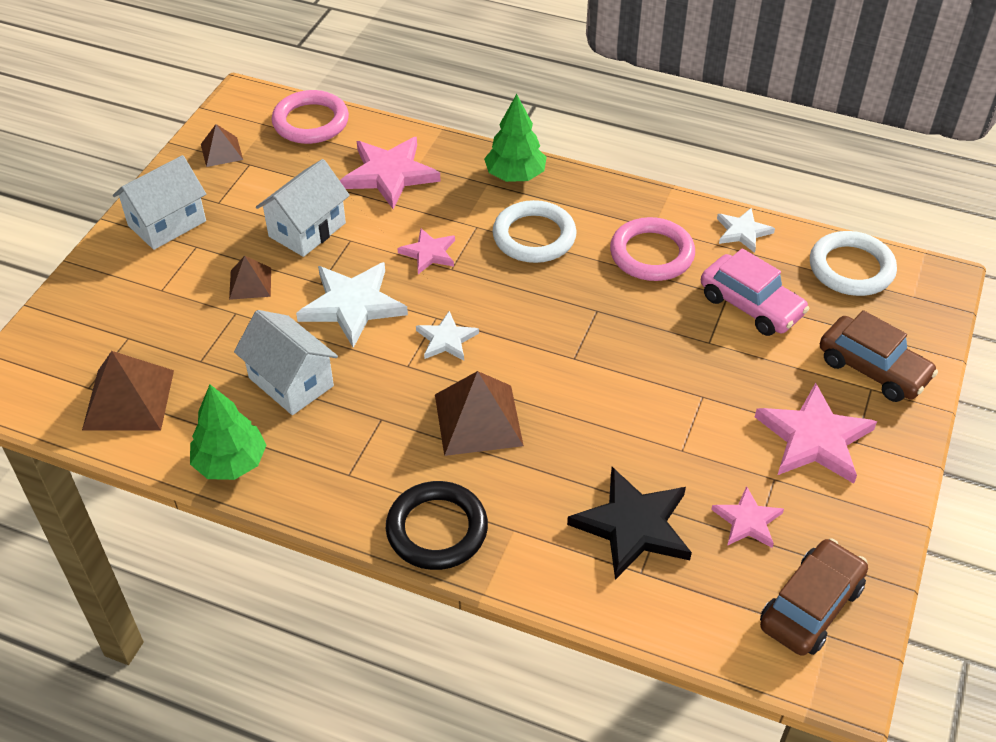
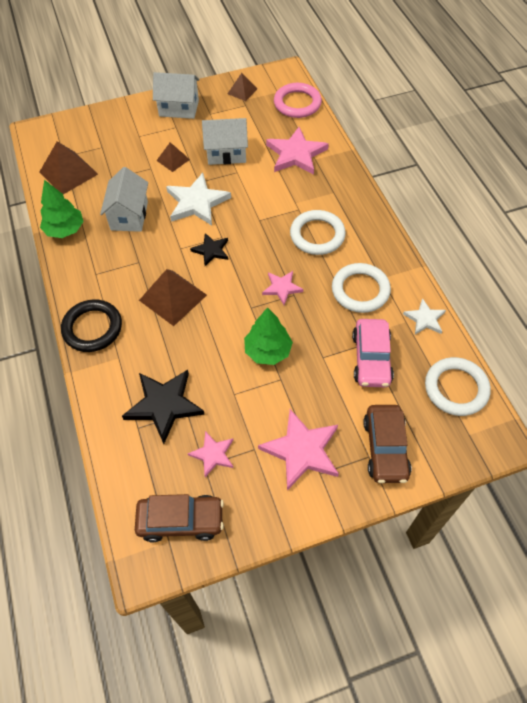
camera: 50 degrees right, 10 degrees up
(429, 253) = (260, 205): pink star -> pink star (282, 288)
(446, 339) = (211, 250): white star -> black star
(515, 175) = (352, 198): green tree -> green tree (268, 351)
(651, 254) = (360, 290): pink ring -> white ring

